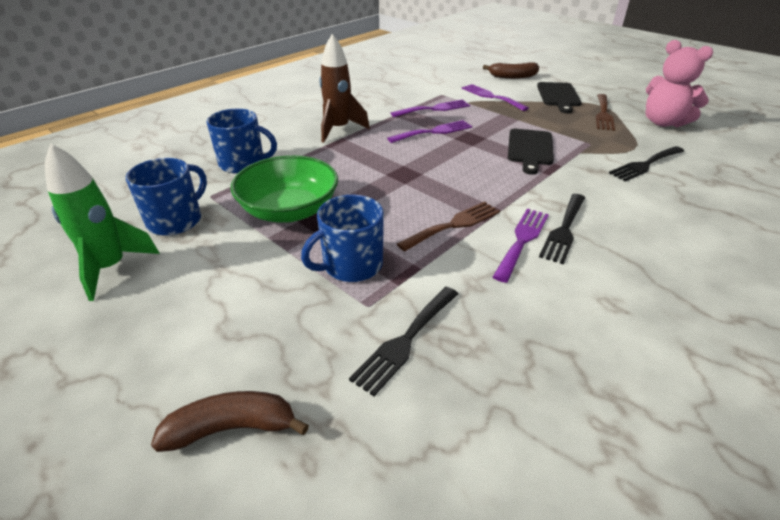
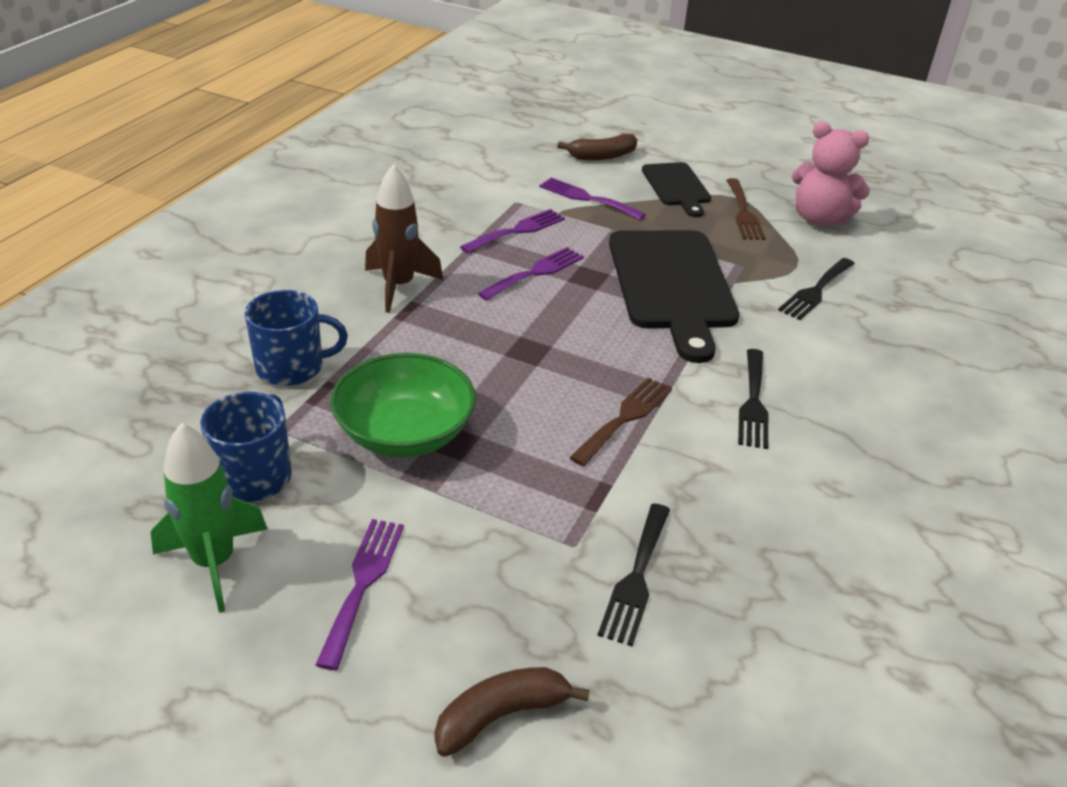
camera: 20 degrees left, 0 degrees up
(351, 265) = (528, 497): blue mug -> none
(522, 240) = (712, 425): purple fork -> purple fork (362, 583)
(530, 149) = (672, 285): black cutting board -> black cutting board, size x1.81

